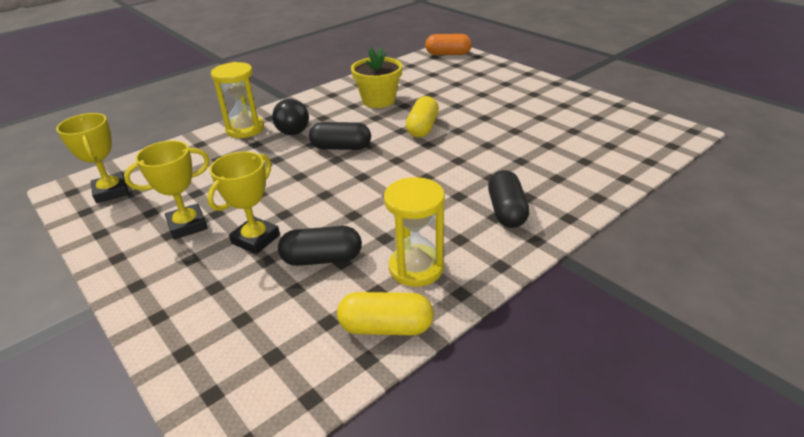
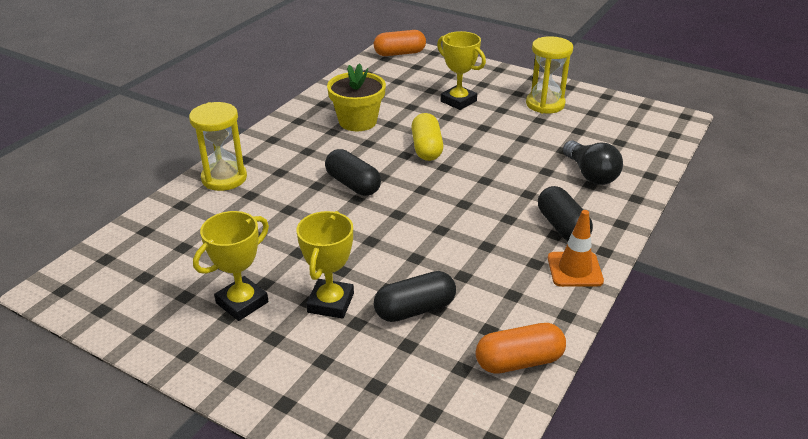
camera: 20 degrees left, 0 degrees up
(111, 192) = (115, 281): yellow trophy -> yellow trophy (458, 101)
(294, 128) = (282, 168): black light bulb -> black light bulb (590, 174)
(341, 147) = (353, 184): black capsule -> black capsule turned 60 degrees clockwise
(386, 327) = (519, 361): yellow capsule -> orange capsule
(416, 268) = (511, 299): yellow hourglass -> yellow hourglass (545, 104)
(495, 252) = (574, 269): none -> orange traffic cone

